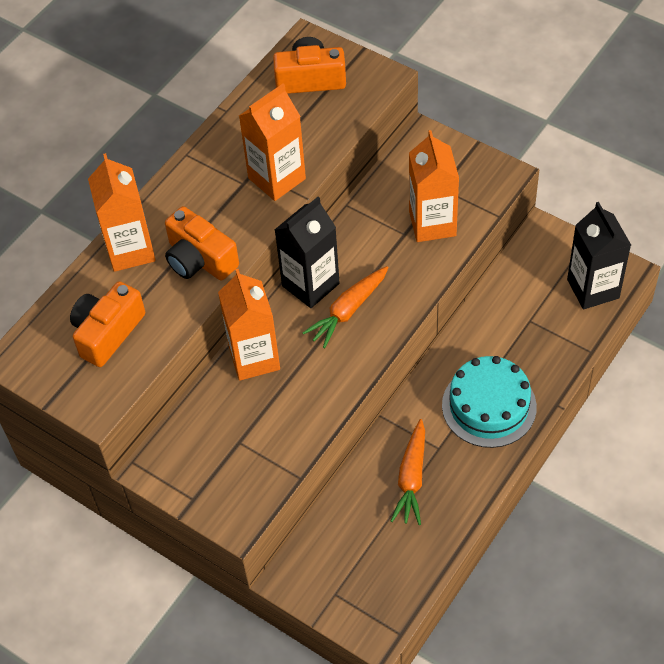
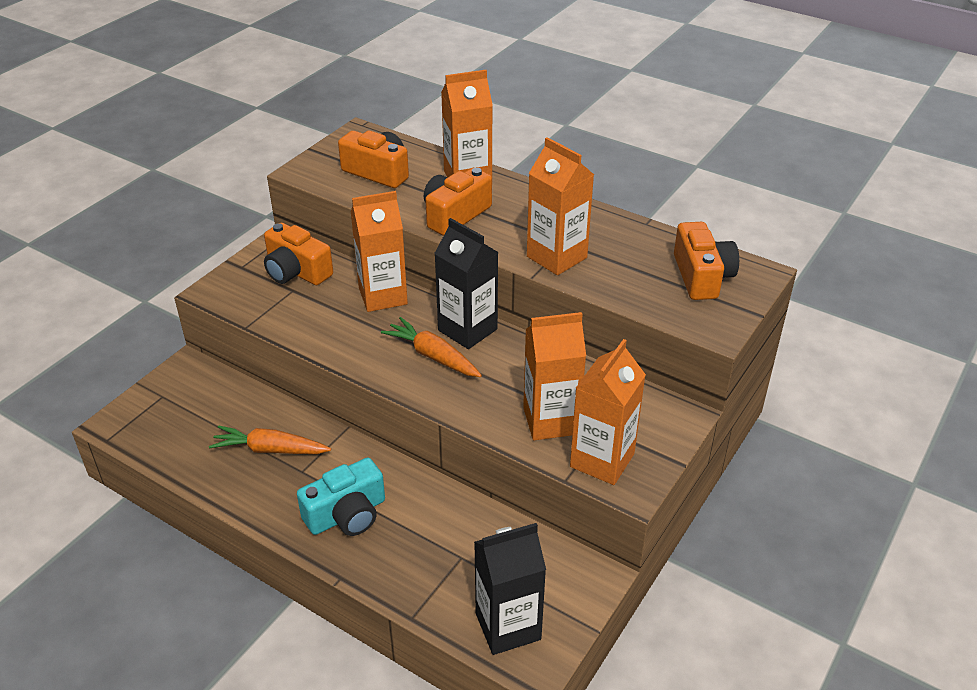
camera: 85 degrees right, 15 degrees down
(206, 442) = (296, 271): none -> orange camera
(476, 191) = (602, 460): none -> orange carton
(489, 406) = (347, 514): turquoise cake -> turquoise camera

